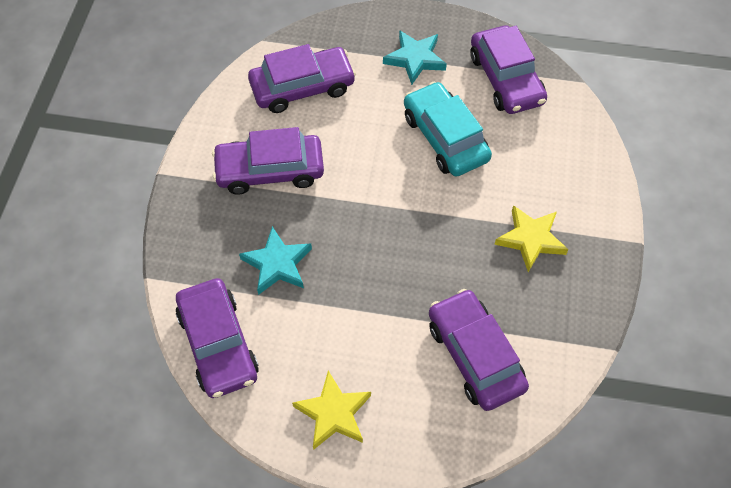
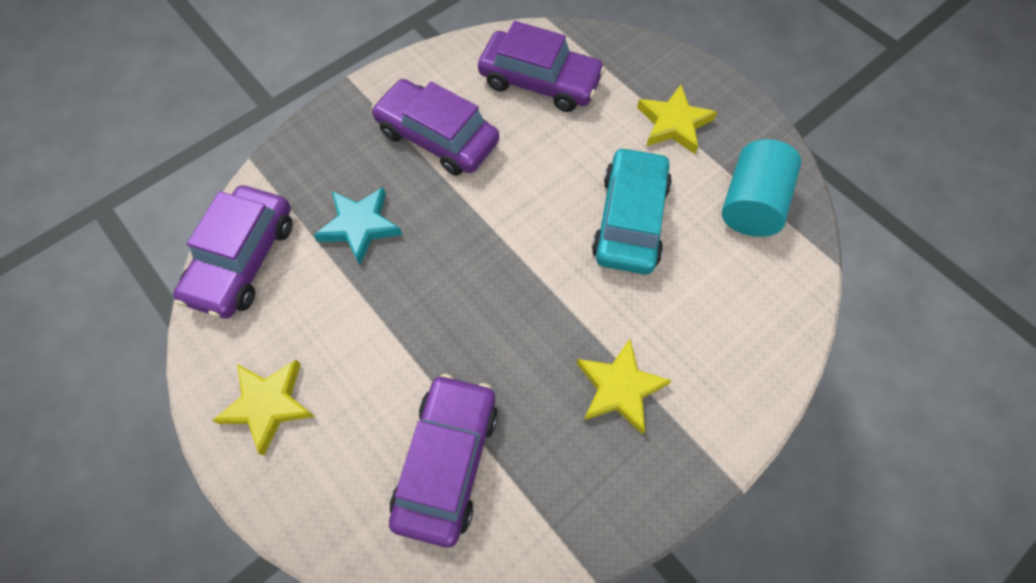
camera: 40 degrees right, 5 degrees up
(415, 59) = (673, 123): turquoise star -> yellow star
(505, 79) = (751, 204): purple car -> turquoise cylinder

